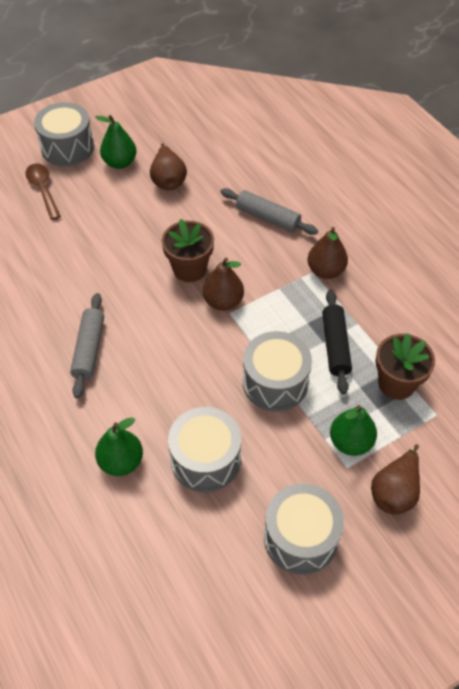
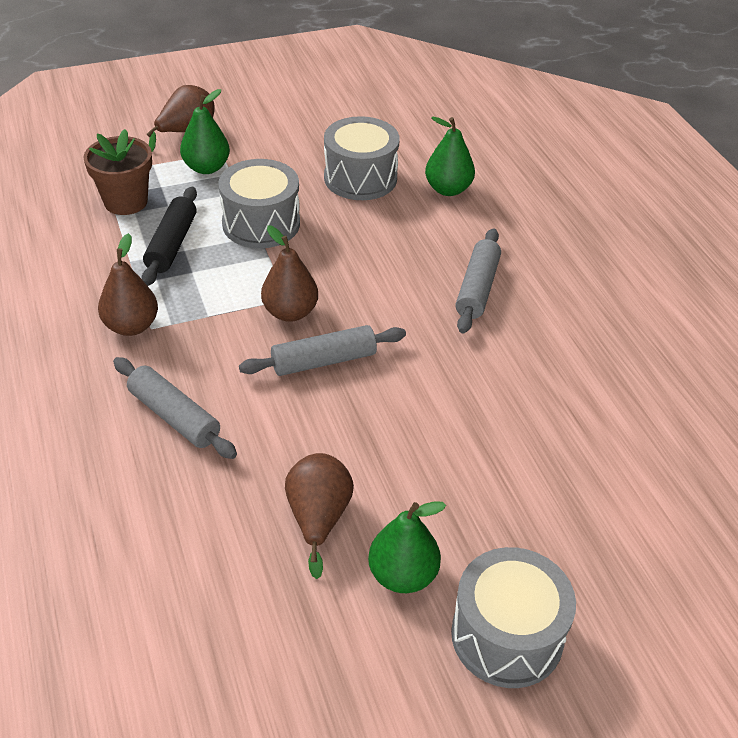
camera: 170 degrees left, 10 degrees down
(43, 190) = (552, 540): brown spoon -> none
(189, 269) = (323, 361): brown flower pot -> grey rolling pin
(300, 538) = (290, 120): grey drum -> none

